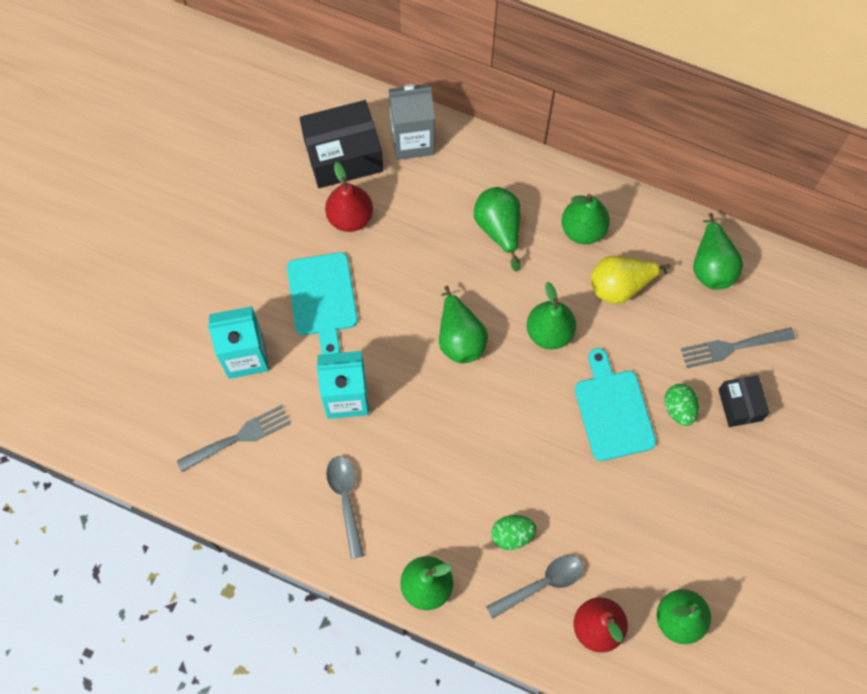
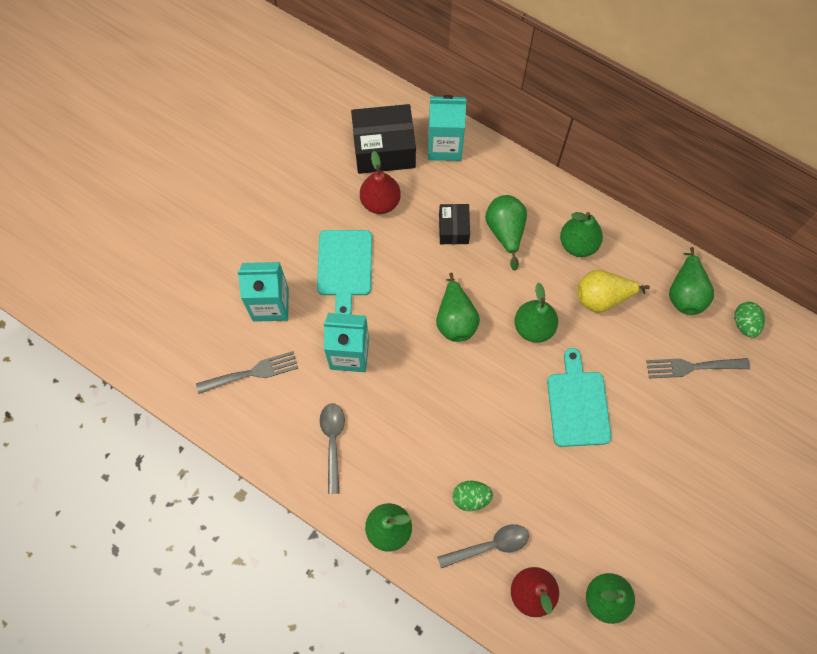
camera: 10 degrees right, 0 degrees up
(412, 140) = (444, 146): grey carton -> turquoise carton
(678, 409) = (636, 413): green egg -> green egg (744, 324)
(740, 405) = (691, 418): black box -> black box (453, 229)

